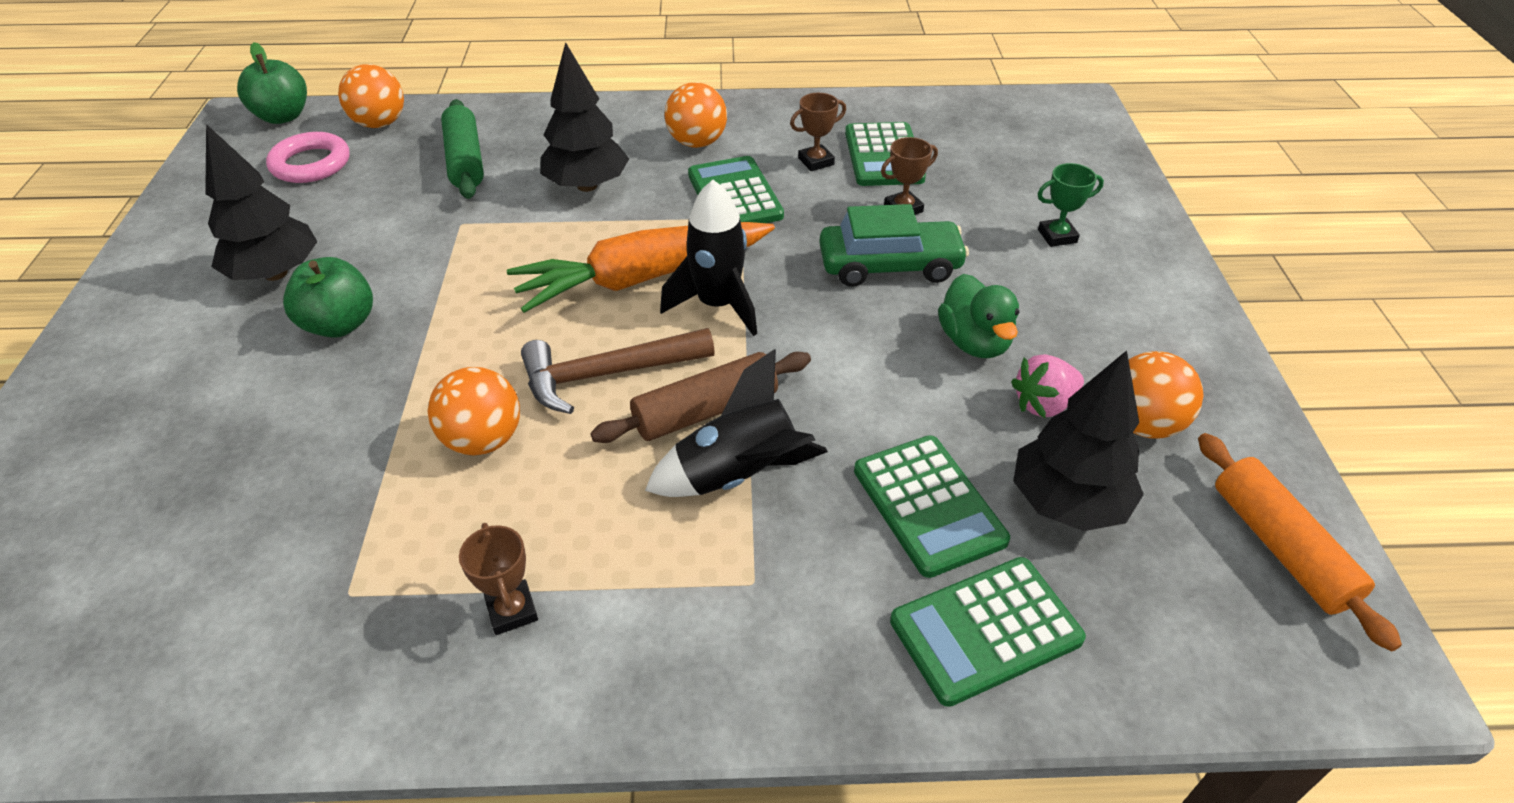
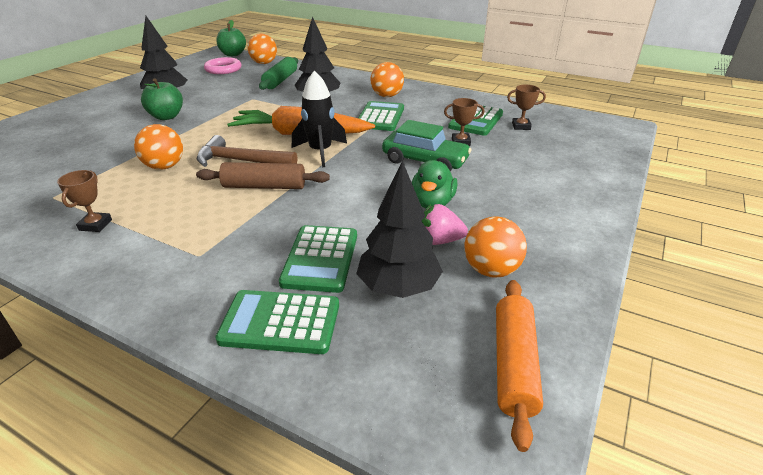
camera: 30 degrees right, 10 degrees down
(738, 475) = (247, 214): black rocket -> none
(816, 161) = (437, 115): brown trophy -> brown trophy (521, 126)
(1057, 236) = (539, 175): green trophy -> none

